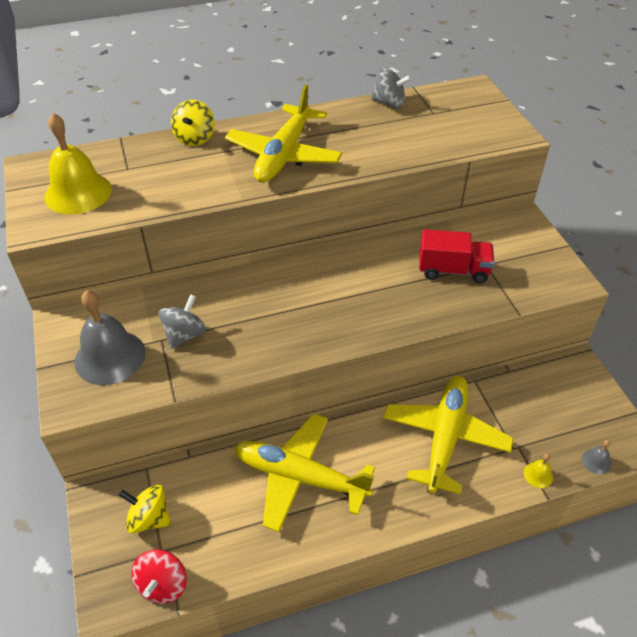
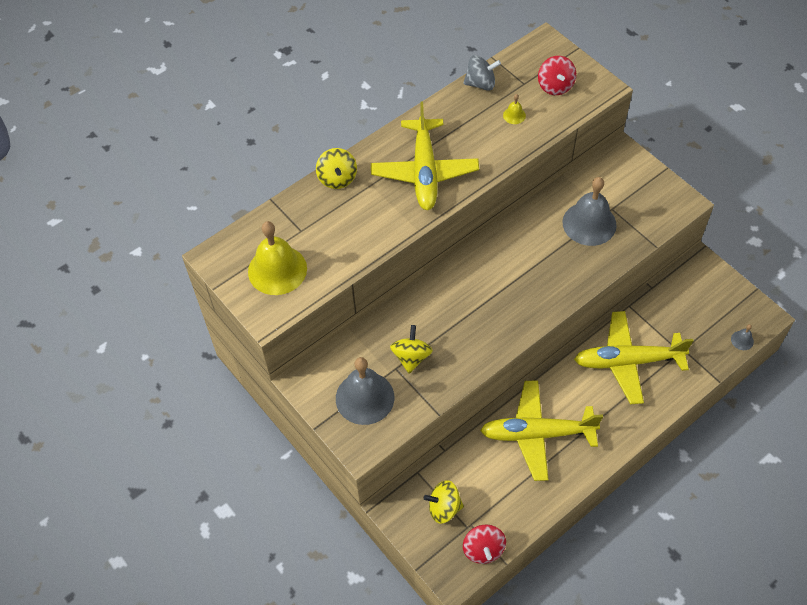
camera: 20 degrees left, 10 degrees up
(185, 334) = (411, 357): grey spinning top -> yellow spinning top
(444, 437) = (627, 361): yellow plane -> yellow plane turned 90 degrees counterclockwise
(453, 270) = (589, 223): red truck -> grey bell
(465, 122) = (555, 86): none -> red spinning top
(538, 475) = (706, 366): yellow bell -> yellow bell (514, 115)

